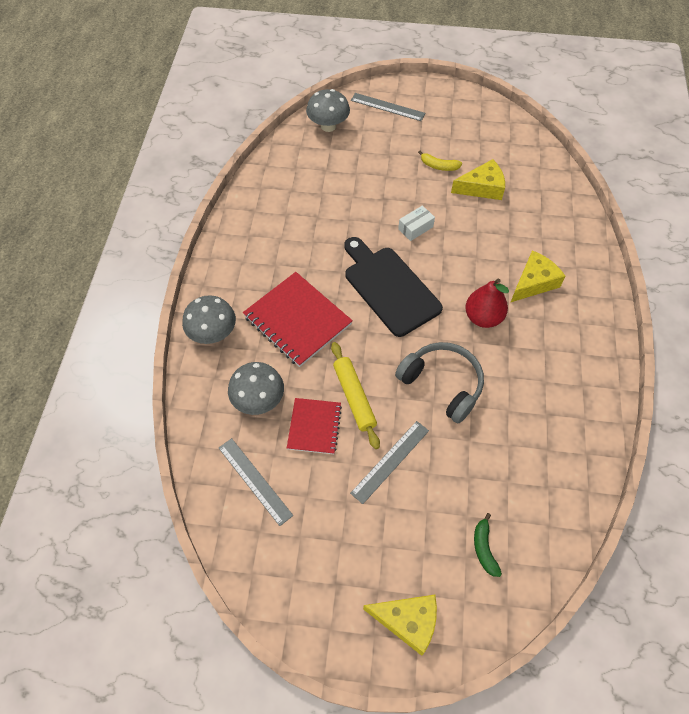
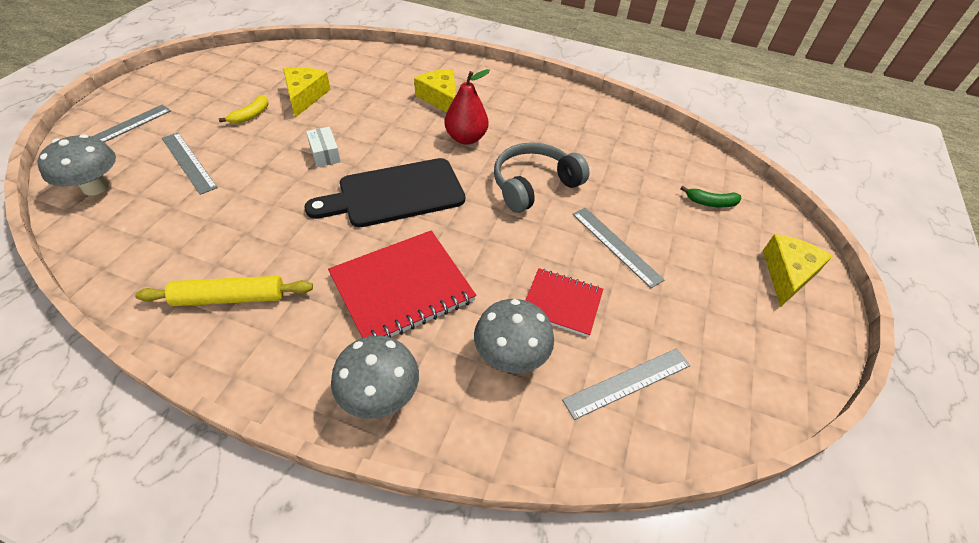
camera: 80 degrees left, 10 degrees down
(354, 397) = (531, 257): yellow rolling pin -> yellow rolling pin (230, 298)
(371, 157) = (188, 162): none -> grey ruler

